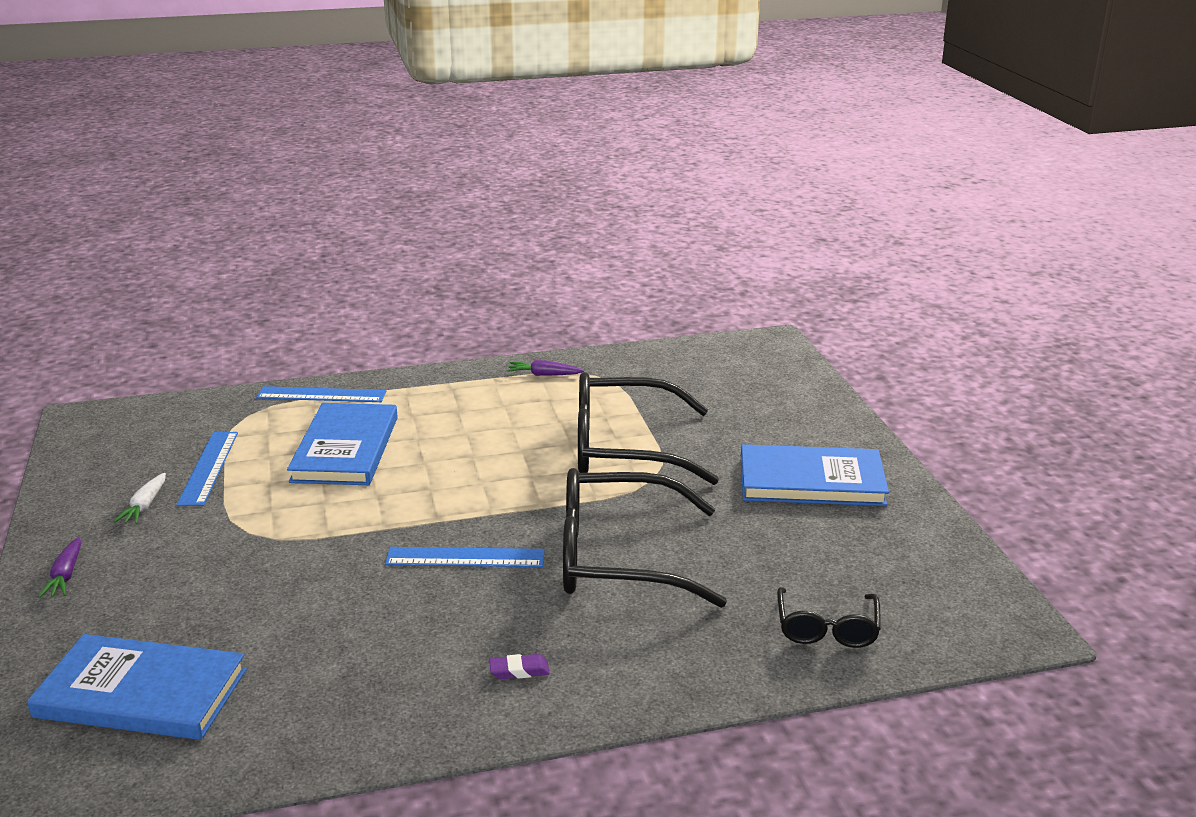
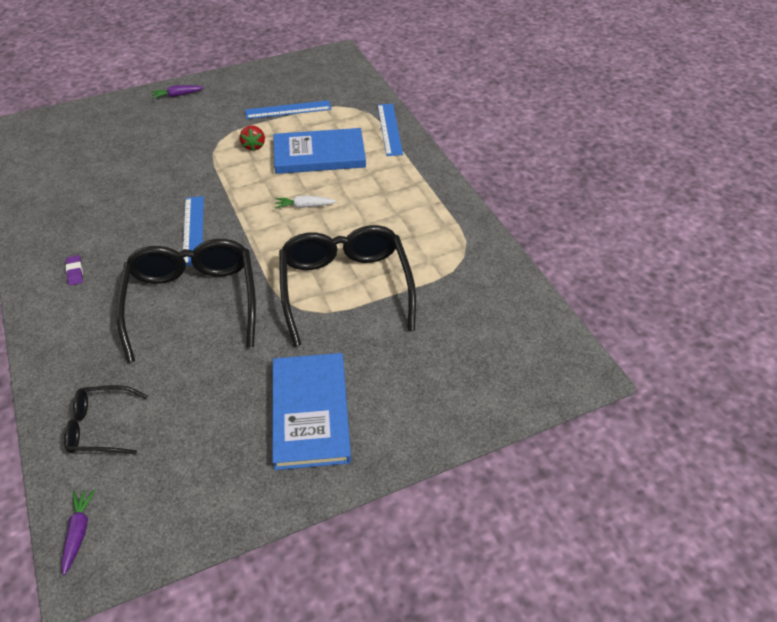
camera: 80 degrees right, 20 degrees up
(141, 693) = (77, 144): blue book -> none
(145, 506) = (244, 100): white carrot -> white carrot (305, 206)
(286, 501) = (254, 146): none -> red strawberry
(544, 375) = (455, 227): purple carrot -> purple carrot (78, 532)

